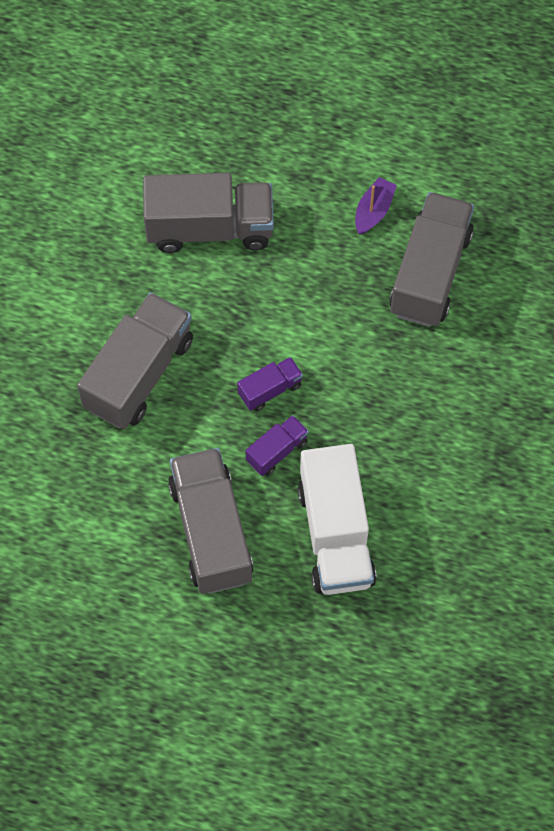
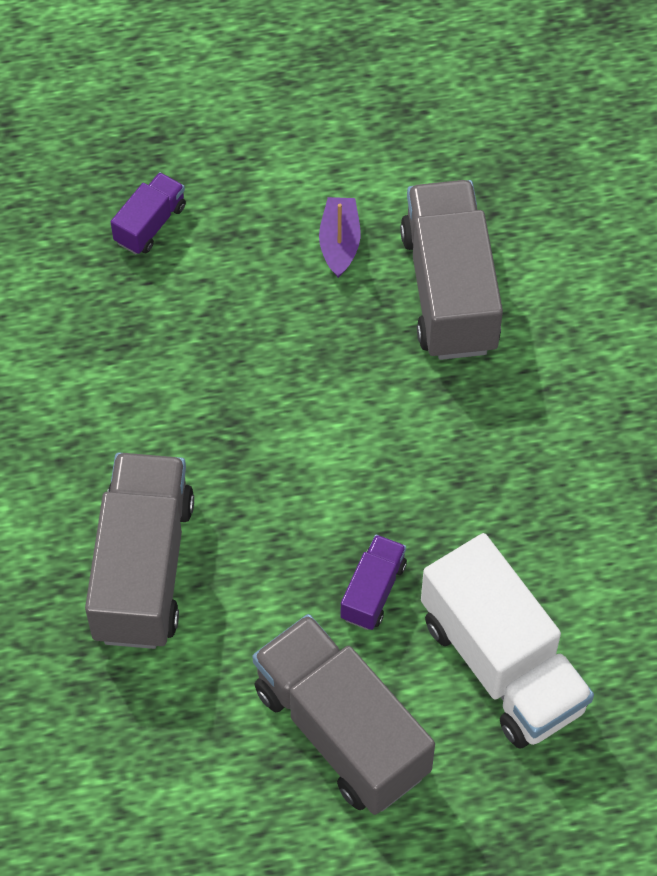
camera: 25 degrees left, 5 degrees down
(210, 228) = (141, 346): grey truck -> none
(270, 390) = (324, 517): purple truck -> purple truck (150, 224)

